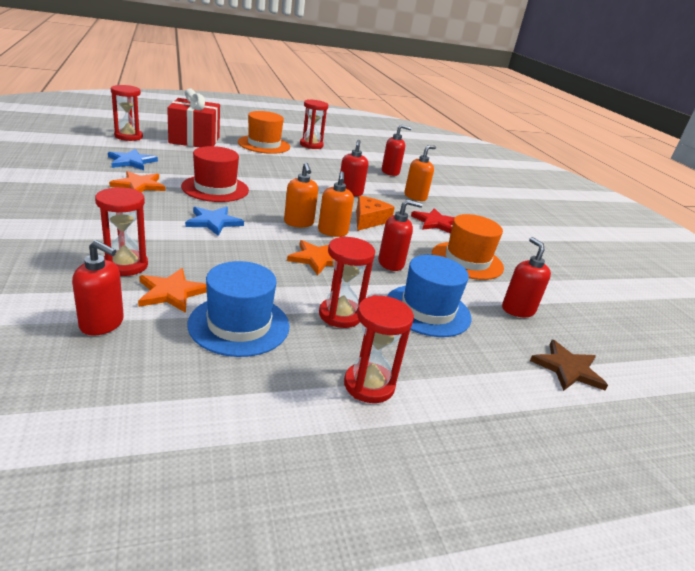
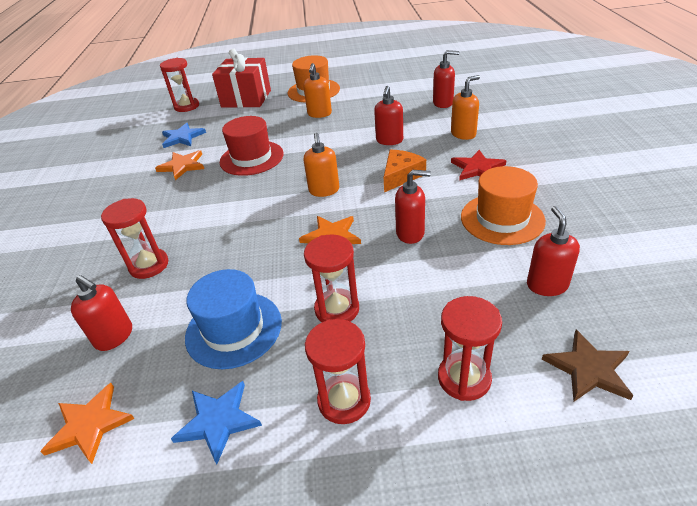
camera: 20 degrees right, 10 degrees up
(172, 292) = (181, 294): orange star -> orange star (89, 425)
(213, 222) = (240, 201): blue star -> blue star (218, 421)
(311, 145) = (363, 82): red hourglass -> red hourglass (464, 378)
(332, 232) = (357, 198): orange soap dispenser -> orange soap dispenser (319, 114)
(427, 310) = (435, 295): blue hat -> none

